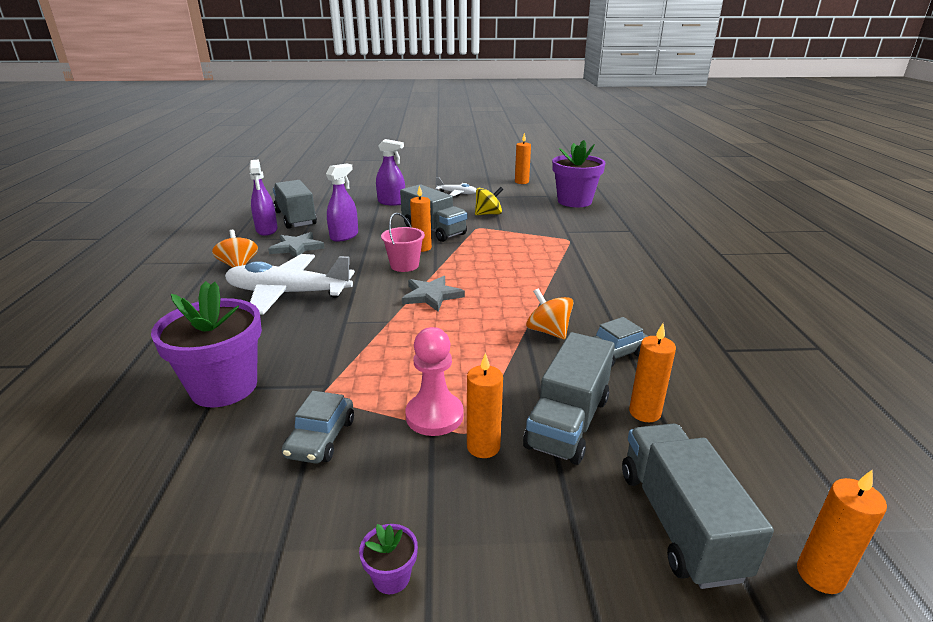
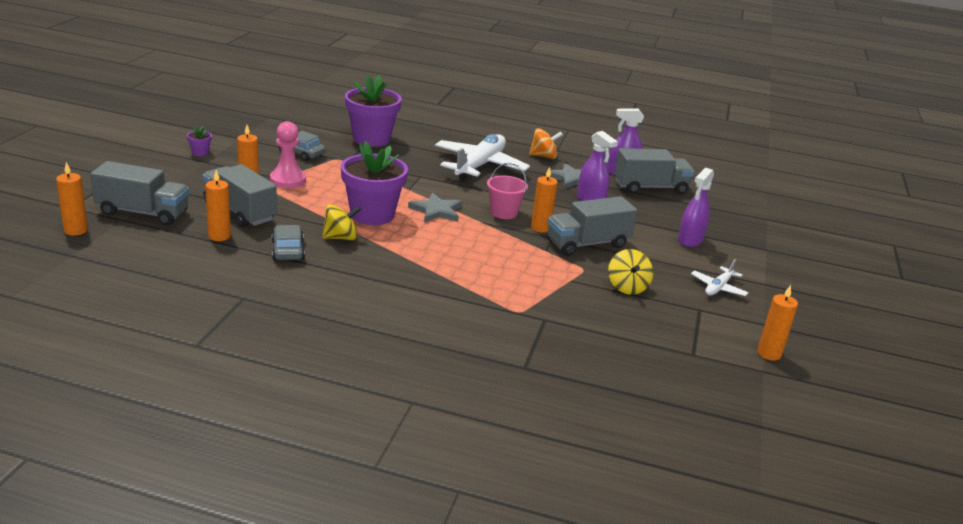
camera: 105 degrees right, 0 degrees up
(548, 331) = (341, 237): orange spinning top -> yellow spinning top
(574, 201) = (659, 367): purple flower pot -> purple flower pot (372, 215)

